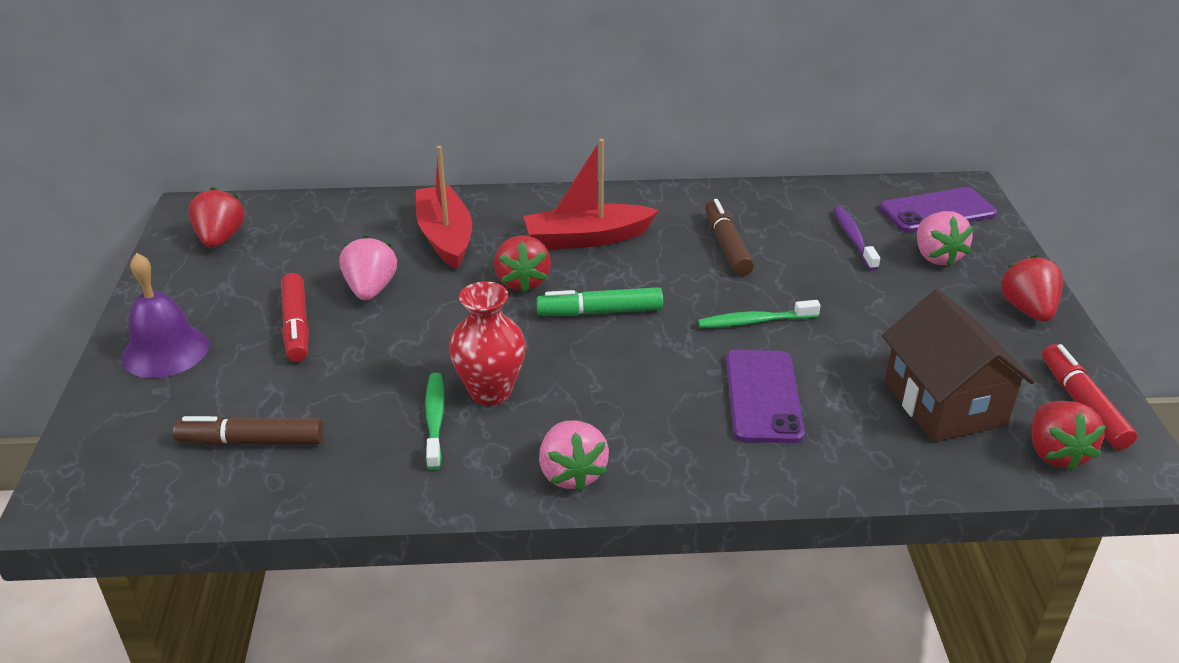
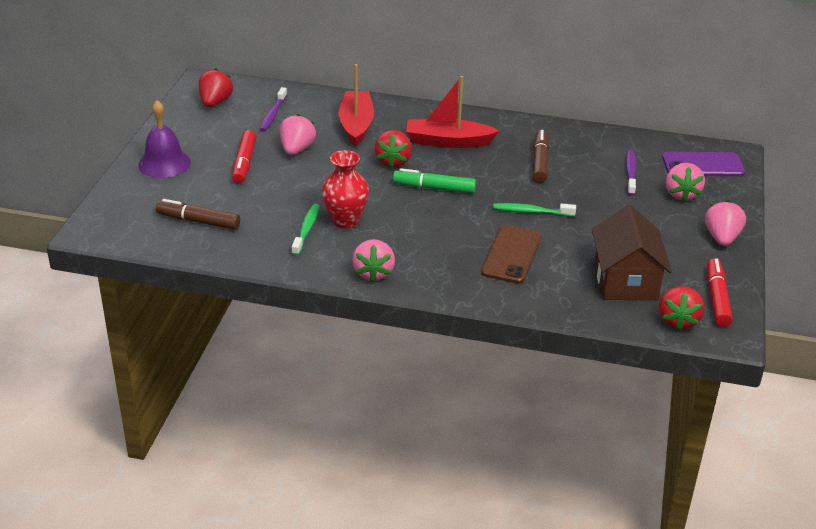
camera: 15 degrees right, 0 degrees up
(315, 242) = (273, 114): none -> purple toothbrush
(763, 396) = (511, 255): purple phone -> brown phone
(1027, 310) = (721, 238): red strawberry -> pink strawberry

